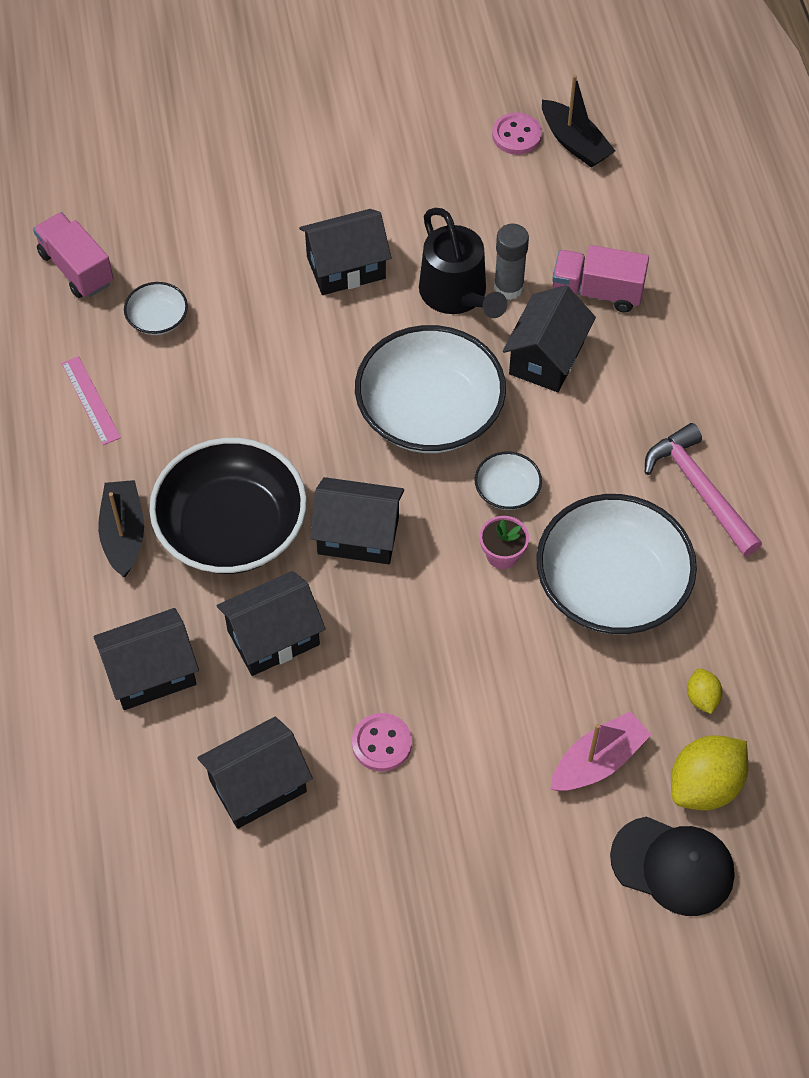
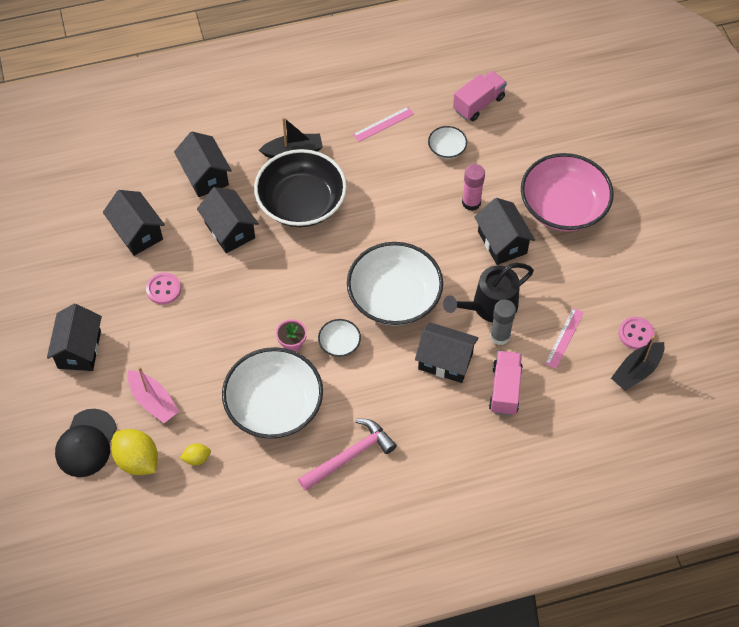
camera: 85 degrees right, 0 degrees up
(267, 298) = (471, 202): none -> pink glue stick
(292, 187) = (563, 206): none -> pink bowl
(358, 535) = (301, 266): black house -> black house (79, 349)
(517, 214) = (564, 338): none -> pink ruler

